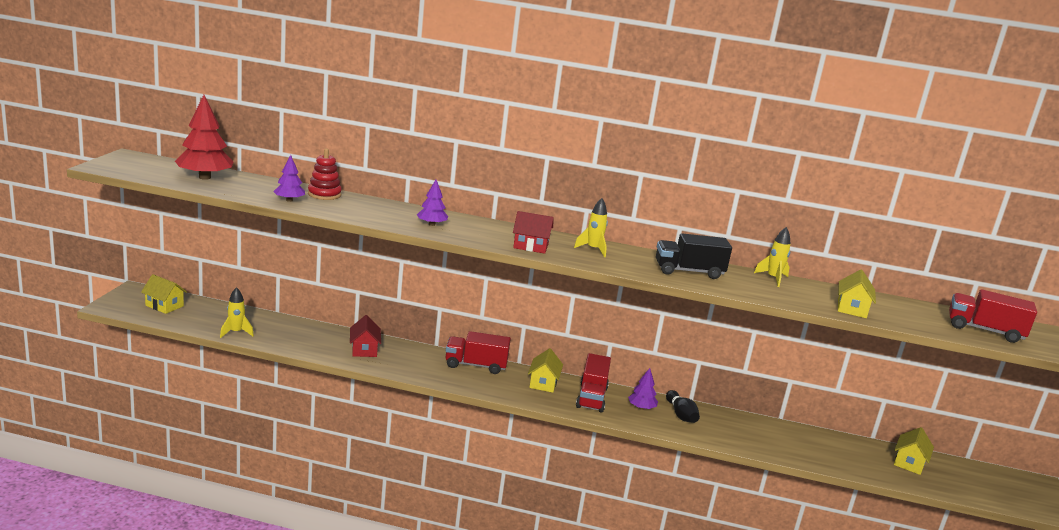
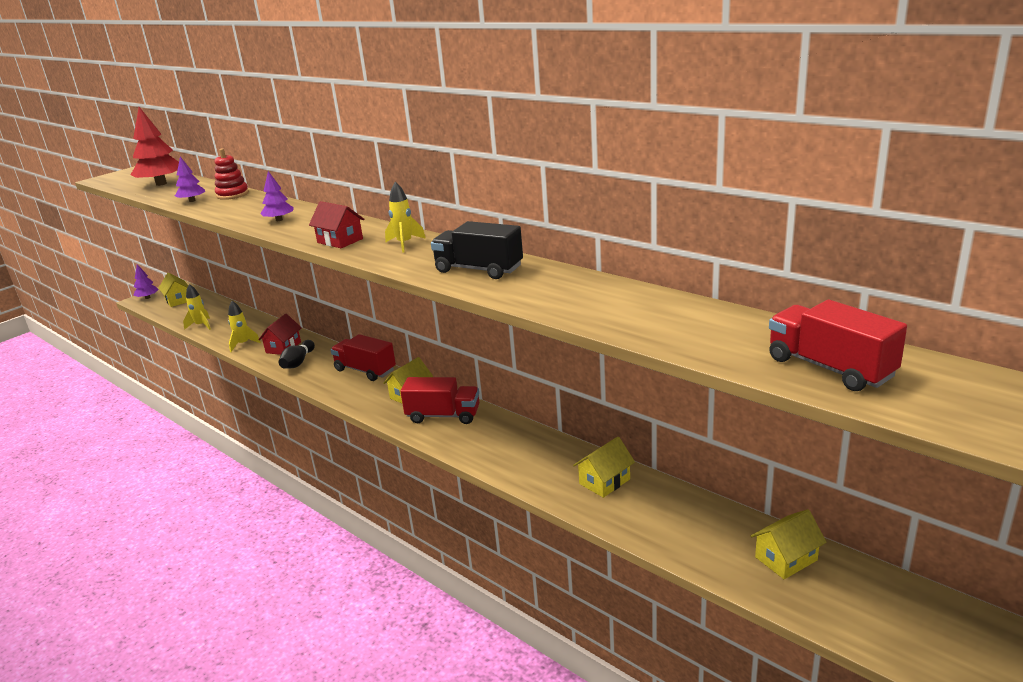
camera: 35 degrees right, 5 degrees up
(591, 397) = (443, 415): red truck -> red truck turned 120 degrees counterclockwise
(641, 408) = (486, 433): purple tree -> purple tree (147, 297)
(681, 415) = (523, 447): black bowling pin -> black bowling pin (298, 362)
(773, 278) = (583, 280): yellow rocket -> yellow rocket (243, 344)
(851, 308) = (636, 323): yellow house -> yellow house (604, 481)

